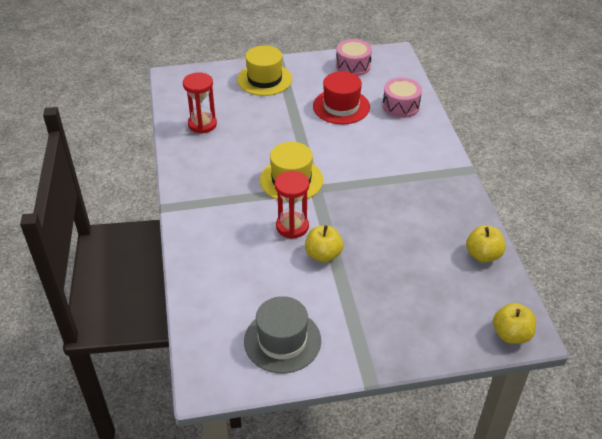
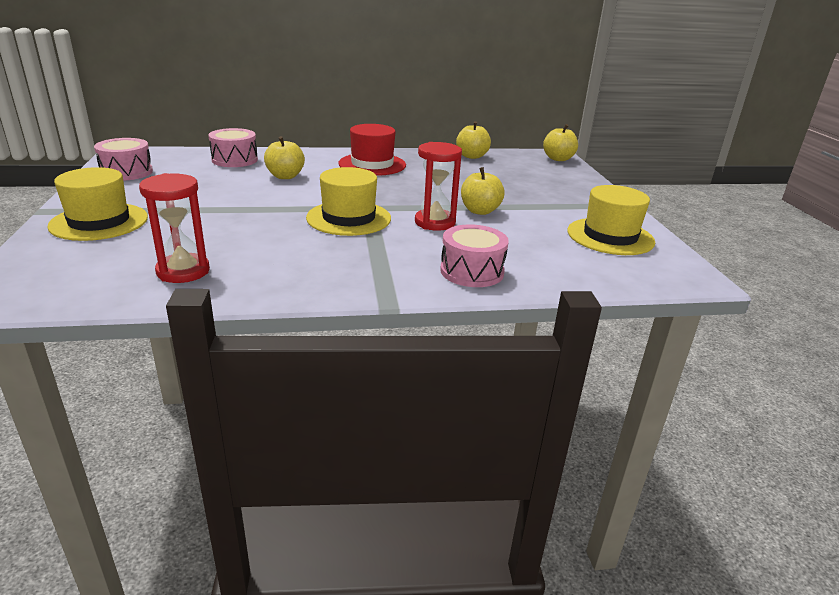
camera: 90 degrees left, 15 degrees down
(209, 246) = (472, 271): none -> pink drum
(282, 341) = (610, 236): grey hat -> yellow hat
(341, 106) = (212, 184): red hat -> red hat (372, 164)
(371, 137) = (285, 176): none -> yellow apple

